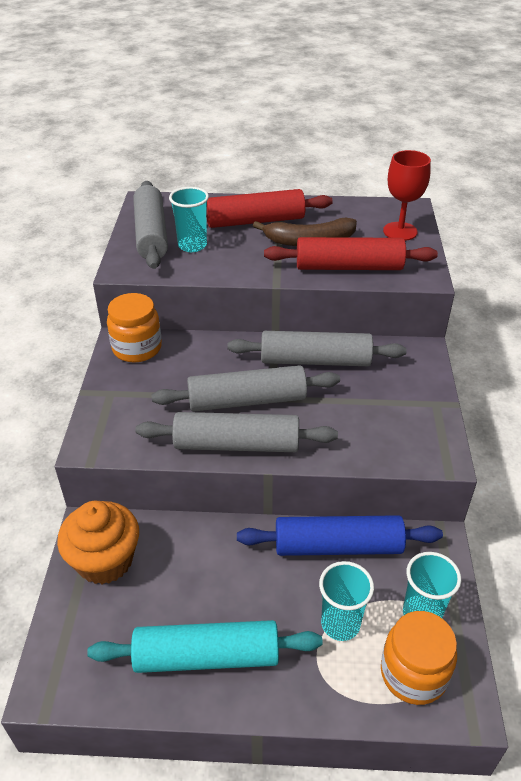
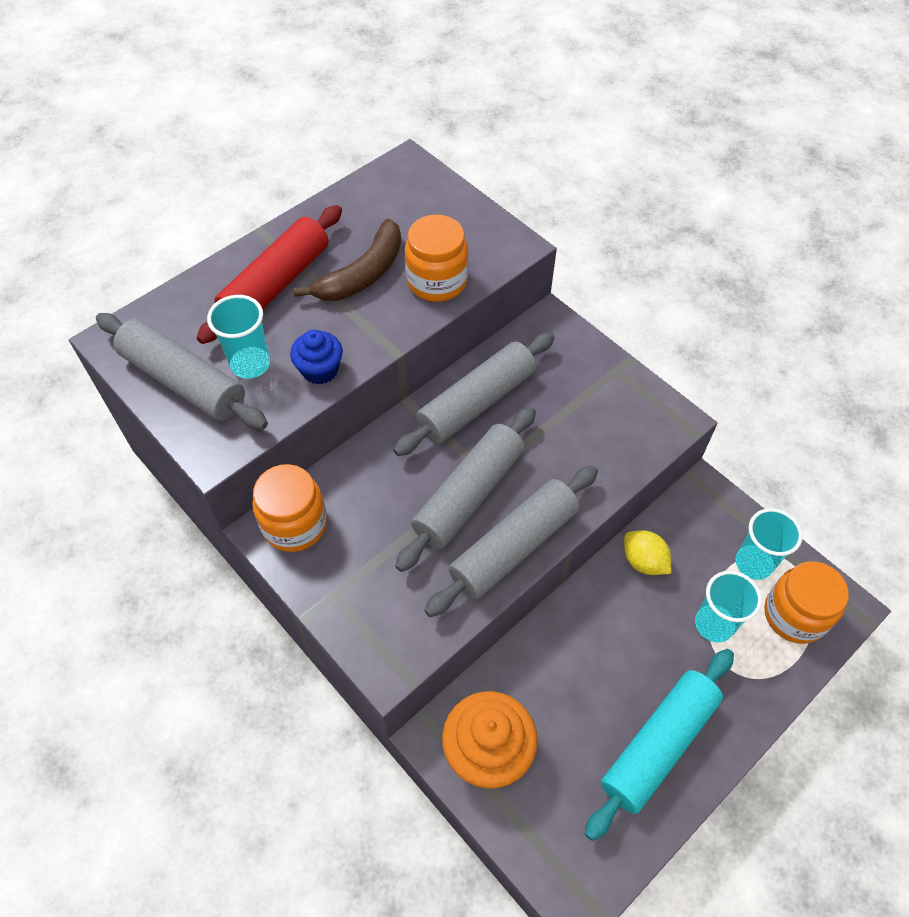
camera: 45 degrees left, 15 degrees up
(223, 268) = (320, 370): none -> blue cupcake
(337, 546) = (643, 561): blue rolling pin -> yellow lemon
(348, 267) = (437, 281): red rolling pin -> orange jar
(400, 231) = (432, 203): red goblet -> none

